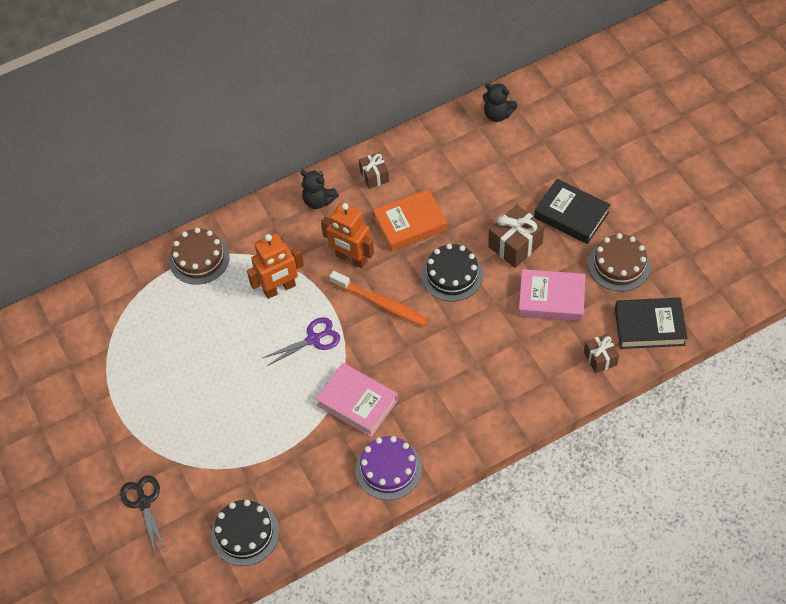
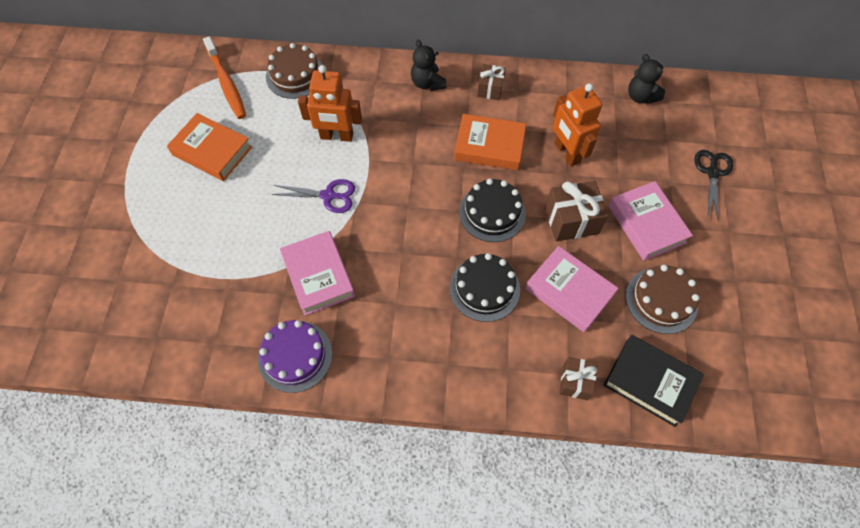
camera: 30 degrees right, 5 degrees up
(144, 502) = (81, 247): black scissors -> black scissors (712, 173)
(184, 363) = (212, 151): none -> orange book
(245, 533) = (130, 330): black cake -> black cake (484, 288)
(351, 259) = (415, 146): orange robot -> orange robot (566, 153)
(381, 303) = (410, 200): orange toothbrush -> orange toothbrush (227, 83)
(571, 215) = (646, 224): black book -> pink book

